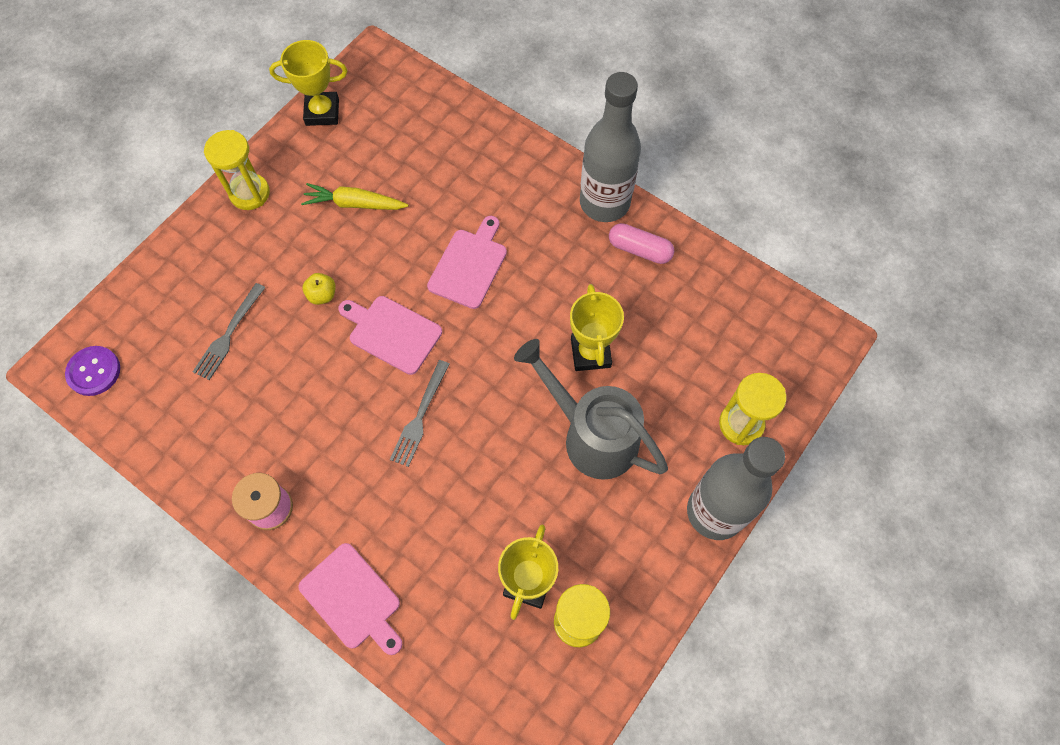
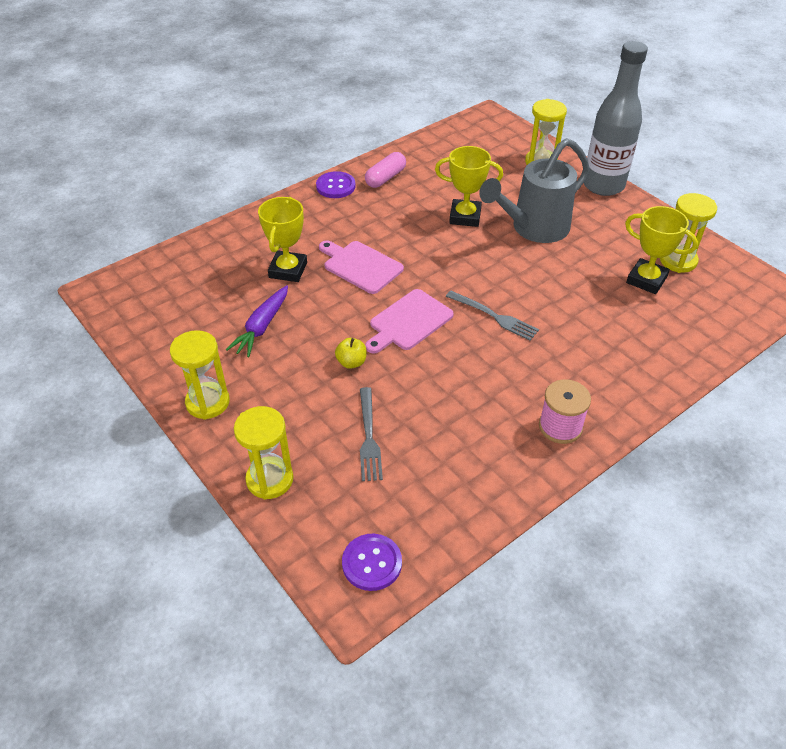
camera: 75 degrees left, 20 degrees down
(170, 269) = (270, 479): none -> yellow hourglass
(228, 335) = (369, 438): grey fork -> grey fork turned 45 degrees clockwise
(322, 112) = (141, 335): yellow trophy -> yellow trophy (288, 270)
(353, 599) = (652, 381): pink cutting board -> none
(354, 204) = (261, 327): yellow carrot -> purple carrot
(604, 203) = (335, 186): grey bottle -> purple button

